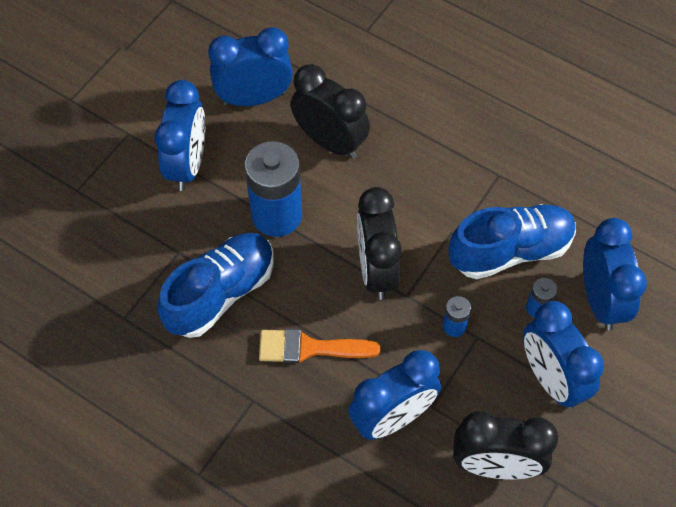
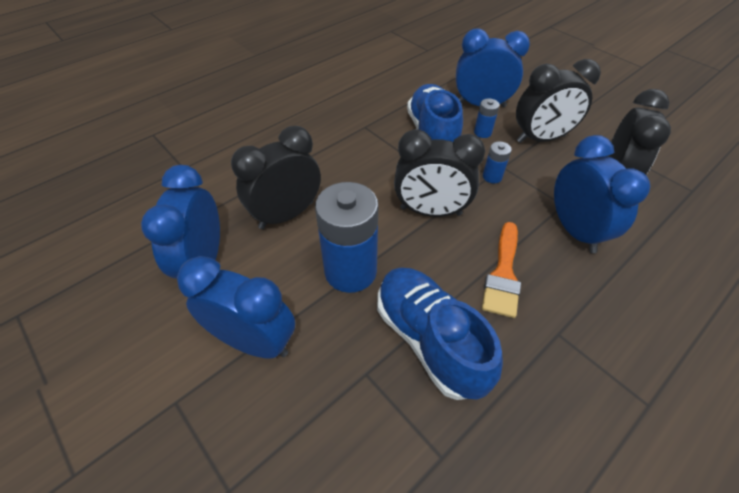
camera: 75 degrees left, 10 degrees down
(551, 379) = (540, 139): blue clock -> black clock

